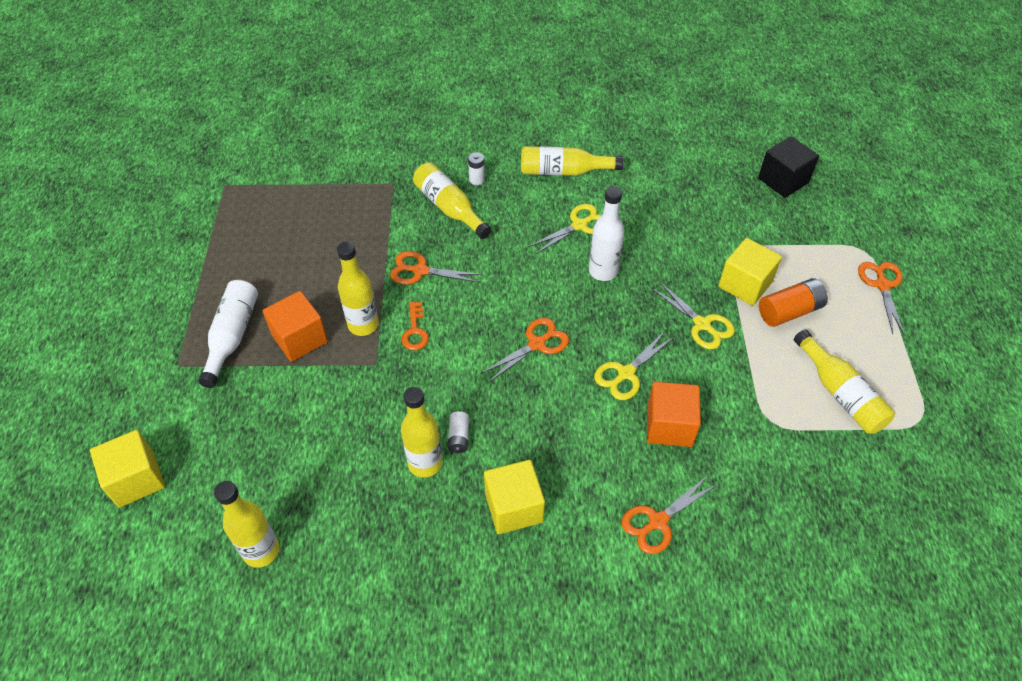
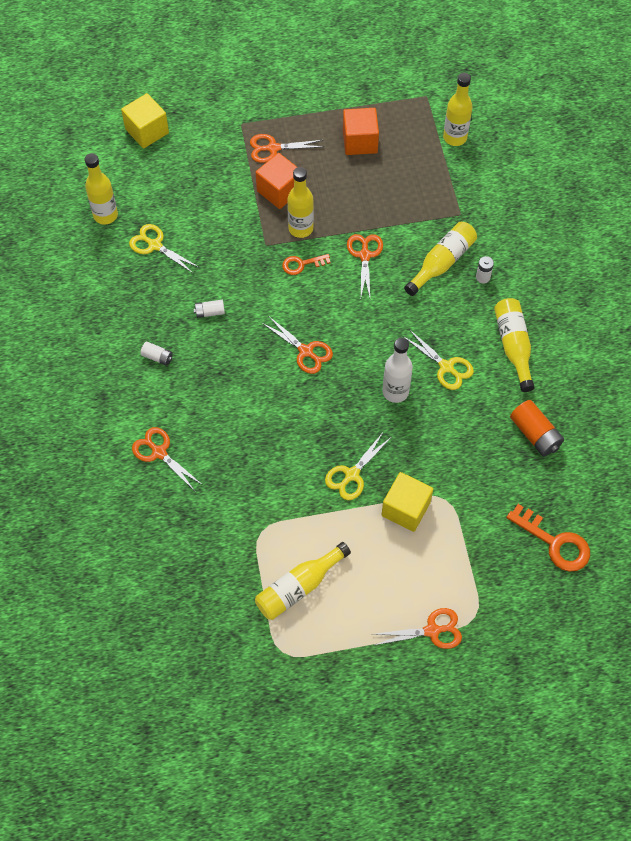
camera: 80 degrees right, 10 degrees up
(232, 336) = (273, 148): white bottle -> orange scissors
(425, 463) = (184, 295): yellow bottle -> yellow bottle (455, 137)
(514, 507) = (157, 357): yellow cube -> white battery
(626, 373) = (288, 419): yellow scissors -> yellow scissors (155, 245)
(669, 426) = (243, 455): orange cube -> orange cube (360, 141)
(783, 180) = (554, 543): black cube -> orange key
(789, 311) = (381, 547): orange battery -> orange battery (535, 434)

